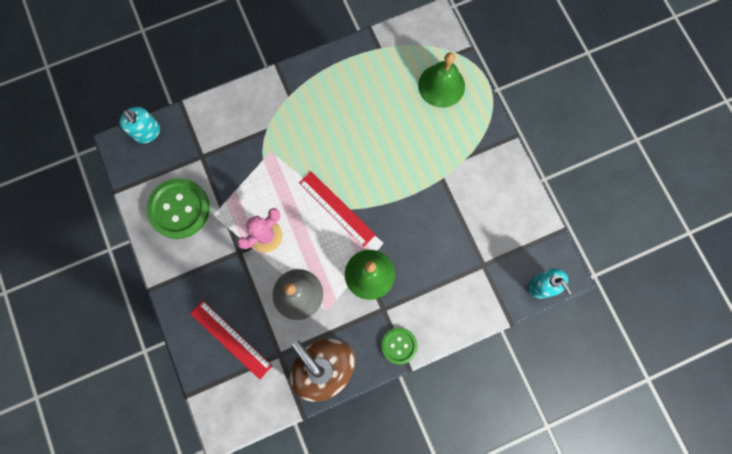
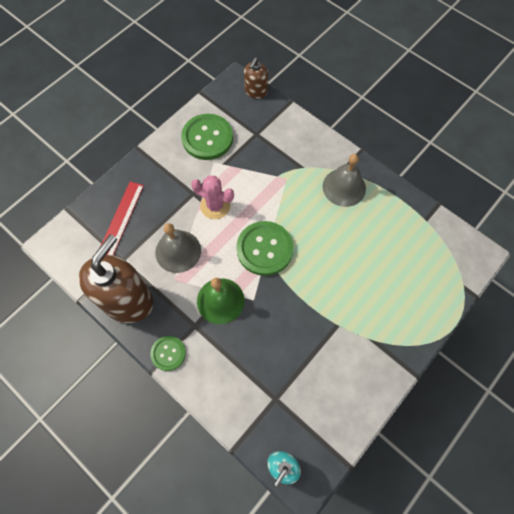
camera: 65 degrees right, 10 degrees down
(147, 132) = (256, 91): turquoise soap dispenser -> brown soap dispenser
(308, 102) = (344, 187): none -> grey bell
(336, 208) = (264, 249): red ruler -> green button
(441, 85) = (424, 286): green bell -> none

